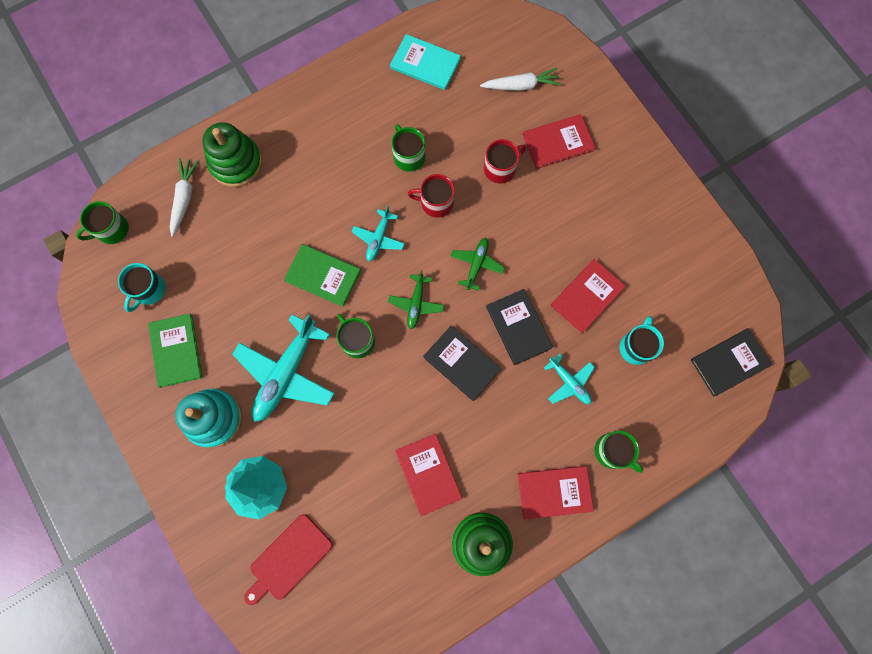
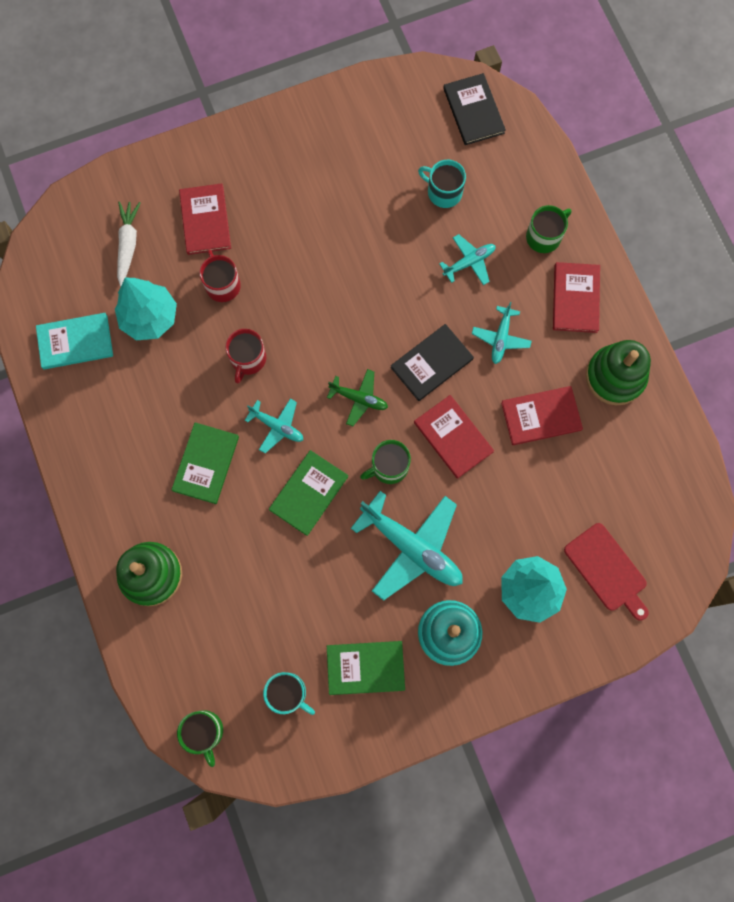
camera: 80 degrees left, 0 degrees up
(184, 198) = (182, 640): white carrot -> none
(336, 187) = (206, 463): none -> green book
(409, 156) = (186, 379): green mug -> none
(425, 63) = (75, 342): turquoise book -> turquoise book turned 45 degrees clockwise
(458, 116) = (150, 318): none -> turquoise tree
(476, 264) = (327, 329): green plane -> none
(499, 424) = (501, 338): none -> turquoise plane
(518, 327) = (403, 300): black book -> none
(587, 296) = (382, 227): red book -> red book (453, 437)

